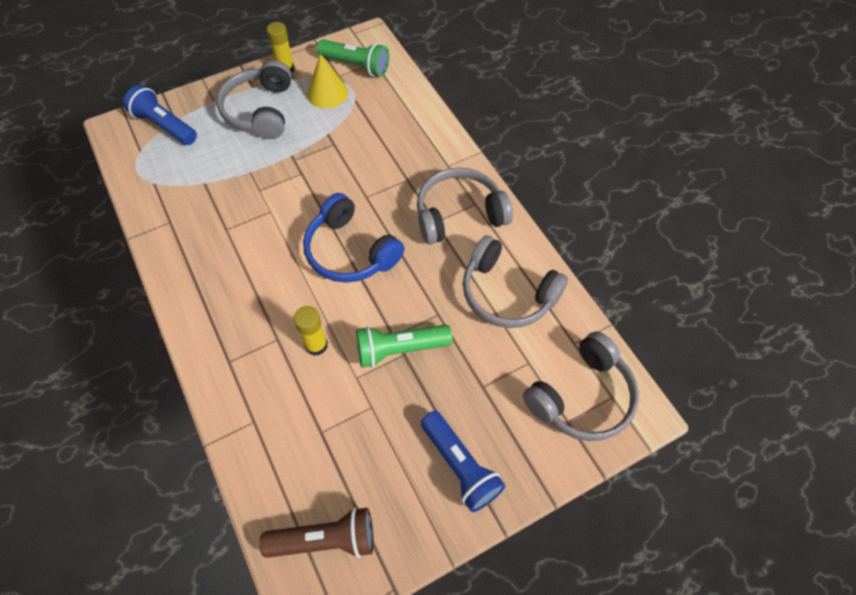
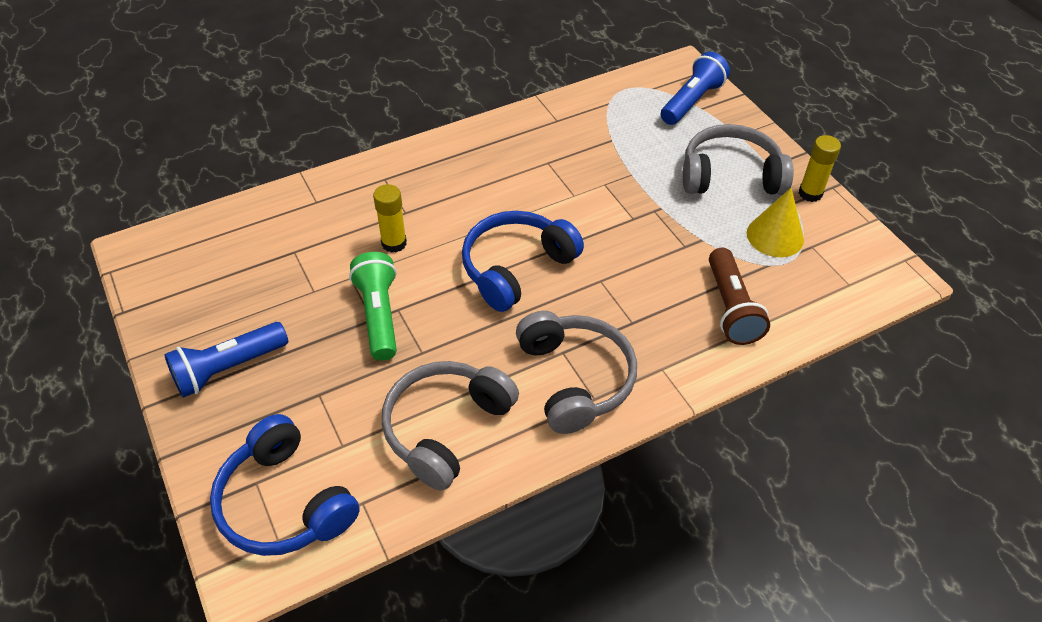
camera: 90 degrees right, 10 degrees down
(325, 539) = (185, 260): brown flashlight -> brown flashlight (731, 308)
(356, 66) = (836, 264): green flashlight -> none
(581, 396) = (285, 502): grey headphones -> blue headphones

